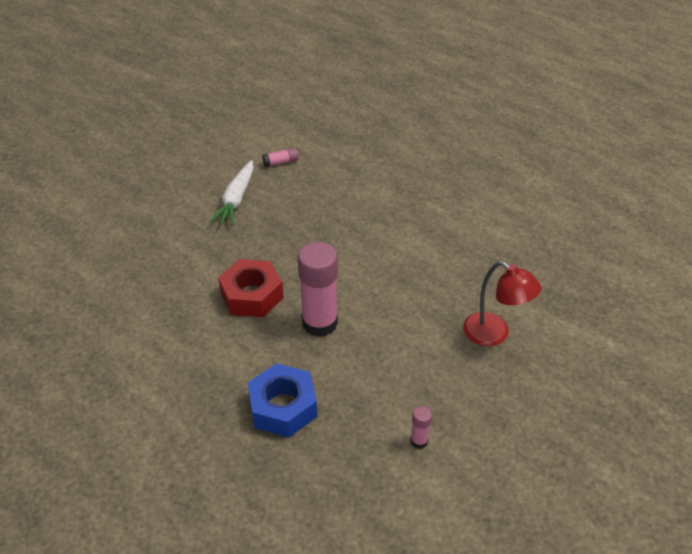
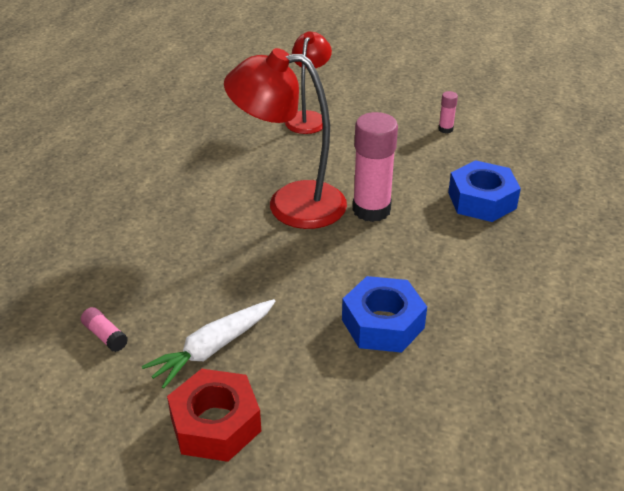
camera: 115 degrees left, 5 degrees down
(193, 279) = (383, 324): none -> blue nut
(236, 199) = (213, 348): white carrot -> white carrot turned 150 degrees clockwise
(252, 295) = (371, 267): red nut -> red nut (215, 424)
(359, 277) = (290, 204): none -> red lamp

